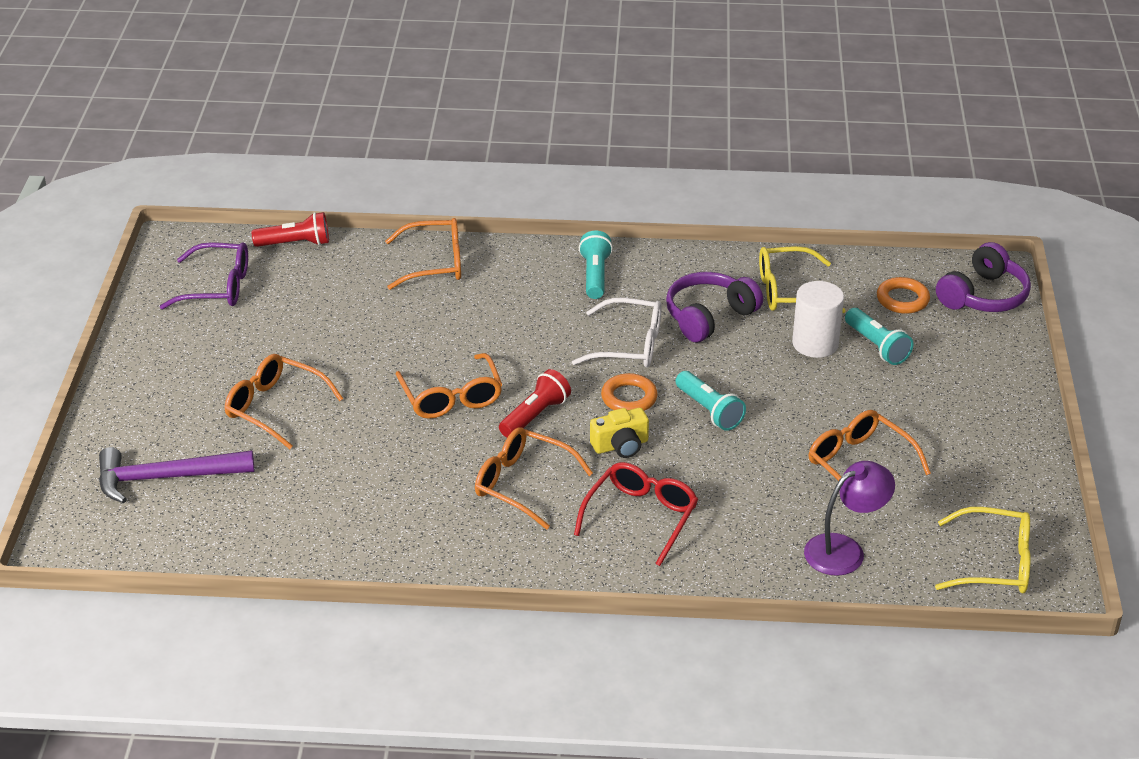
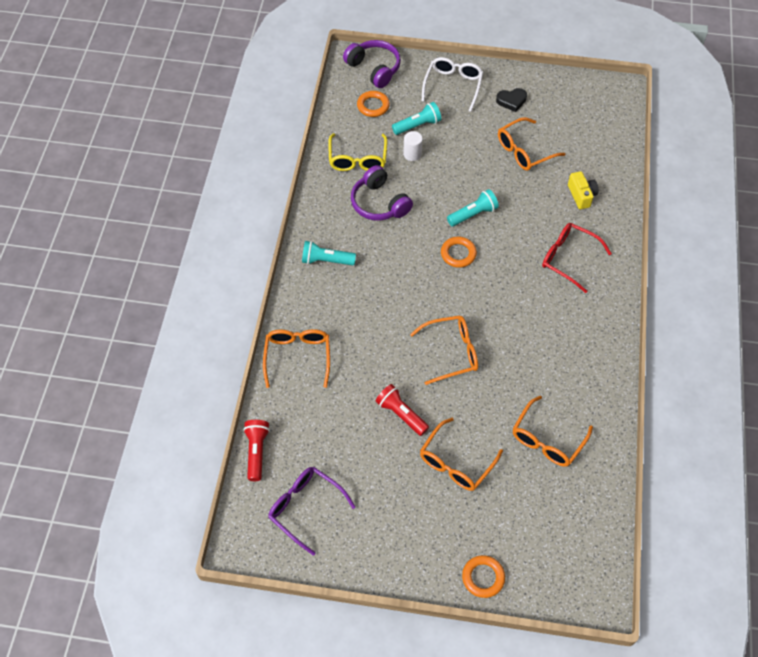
camera: 85 degrees left, 20 degrees up
(107, 437) = (483, 577): none -> orange ring
(165, 478) = (529, 533): purple hammer -> none
(216, 287) = (306, 508): purple glasses -> purple glasses turned 60 degrees counterclockwise
(524, 485) = (539, 316): orange glasses -> orange glasses (548, 439)
(535, 416) = (473, 305): red flashlight -> red flashlight (401, 414)
(620, 445) = (504, 262): yellow camera -> yellow camera (581, 195)
(628, 345) = (404, 249): white glasses -> white glasses (453, 86)
(815, 343) = (412, 154): white cylinder -> white cylinder, size x0.64
(844, 550) = (594, 168): purple lamp -> none
(969, 448) = (511, 101): none -> black heart
(993, 563) = (603, 109): yellow glasses -> none

